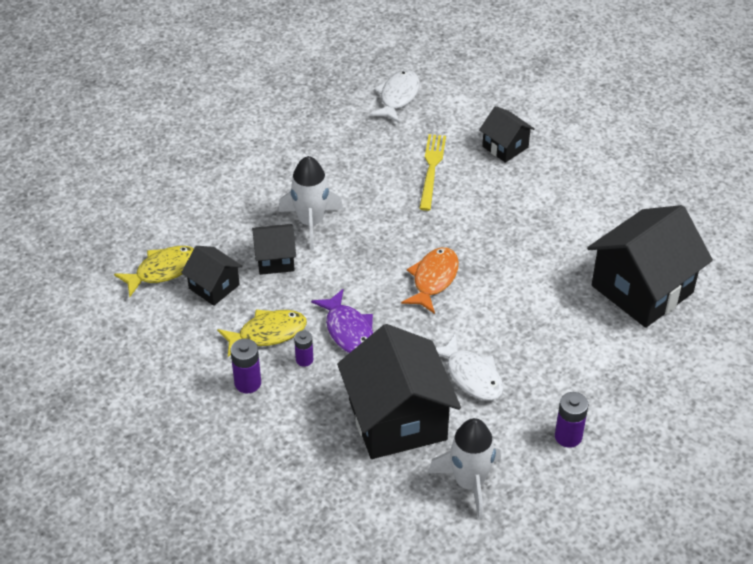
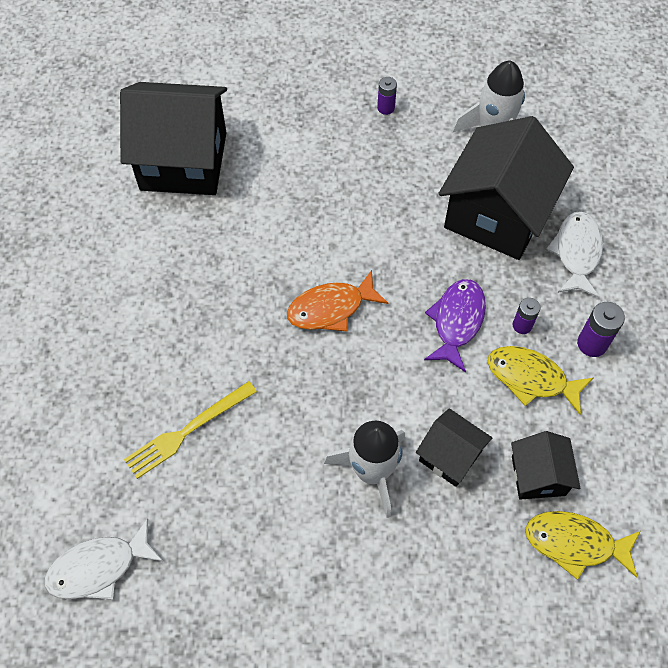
camera: 135 degrees left, 15 degrees up
(471, 376) = (400, 202): white fish -> white fish (577, 253)
(505, 147) = (89, 393): black house -> none
(568, 436) = (386, 108): purple battery -> purple battery, size x0.67

